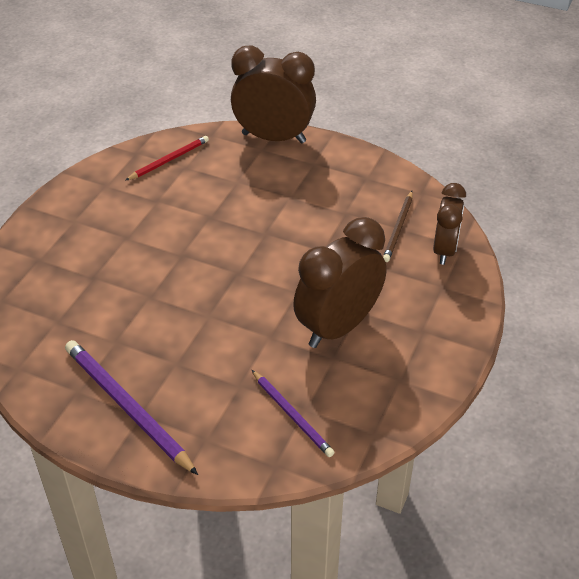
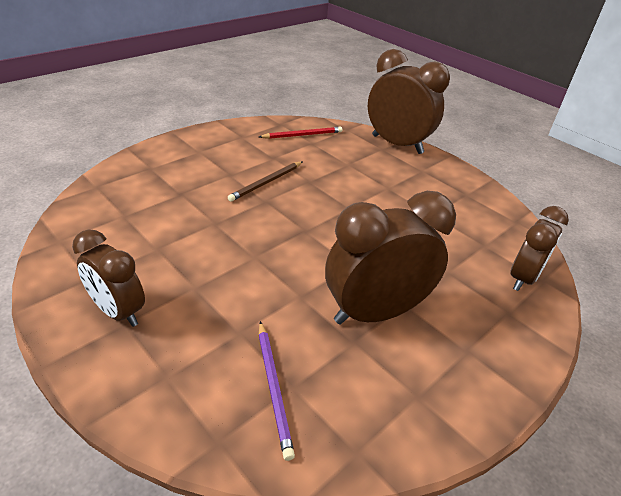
camera: 20 degrees right, 5 degrees down
(127, 407) = (118, 311): purple pencil -> brown clock
(398, 228) = (480, 243): brown pencil -> brown pencil (266, 182)

